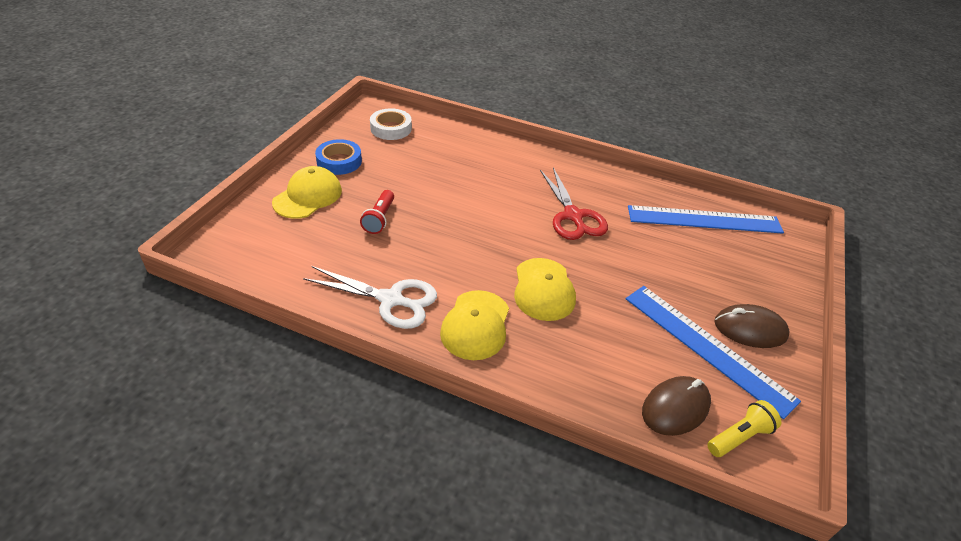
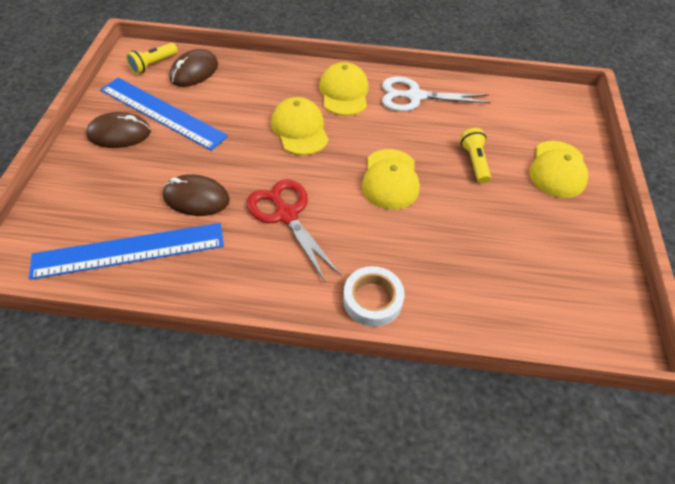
camera: 165 degrees right, 10 degrees up
(339, 161) = (572, 223): blue tape -> none
(379, 219) = (474, 162): red flashlight -> yellow flashlight
(391, 128) = (566, 303): white tape -> white tape (372, 299)
(469, 222) = (390, 179): none -> yellow cap
(653, 245) = (196, 198): none -> brown mouse

